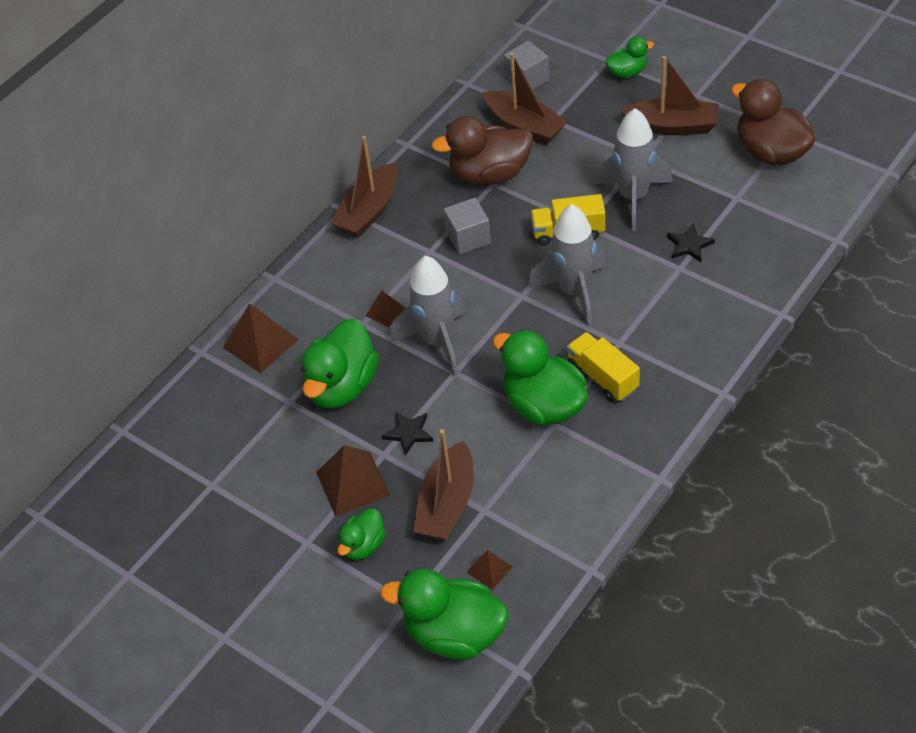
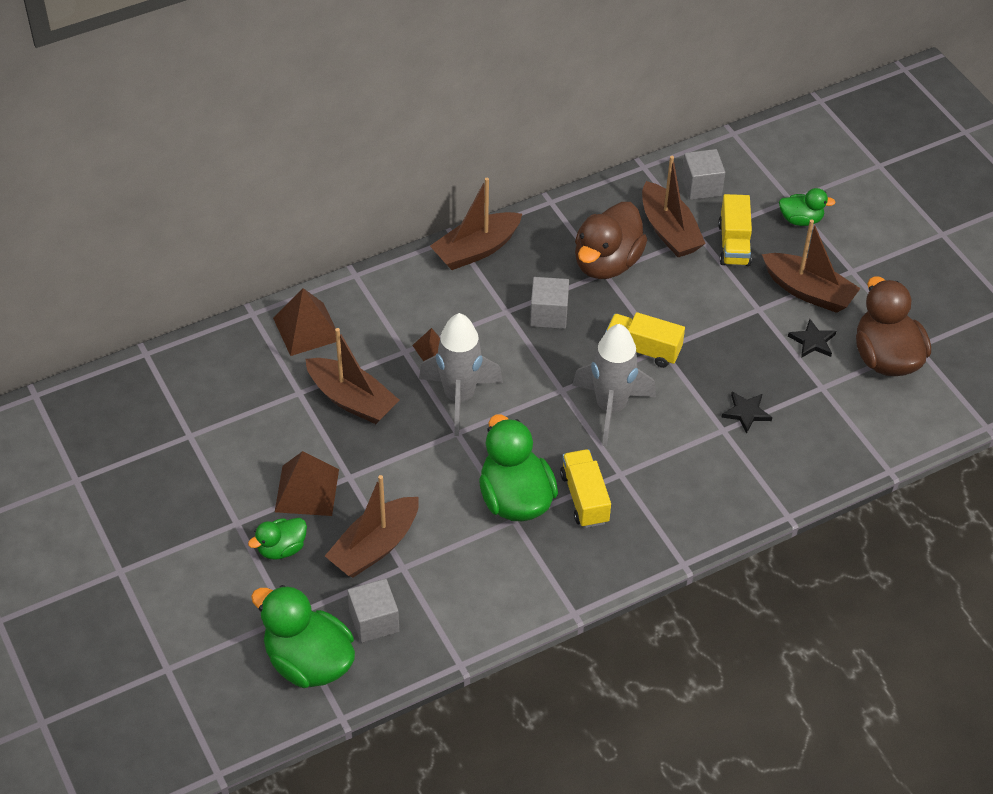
camera: 20 degrees right, 0 degrees up
(342, 386) = (352, 400): green duck -> brown boat
(408, 433) = (382, 469): black star -> black star (812, 341)
(489, 174) = (607, 263): brown duck -> brown duck turned 75 degrees counterclockwise
(489, 569) = (374, 621): brown pyramid -> grey cube
(586, 114) = (734, 244): none -> yellow truck
(633, 198) = (724, 344): grey rocket -> none

